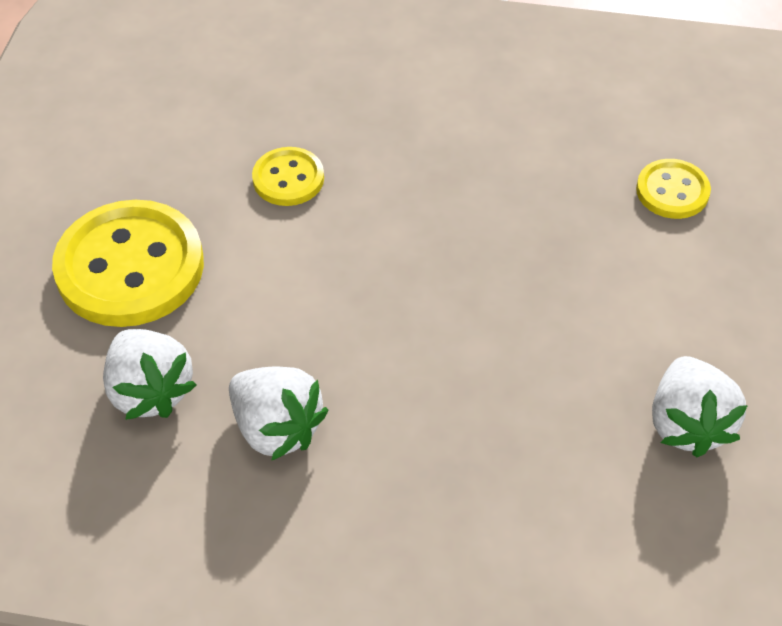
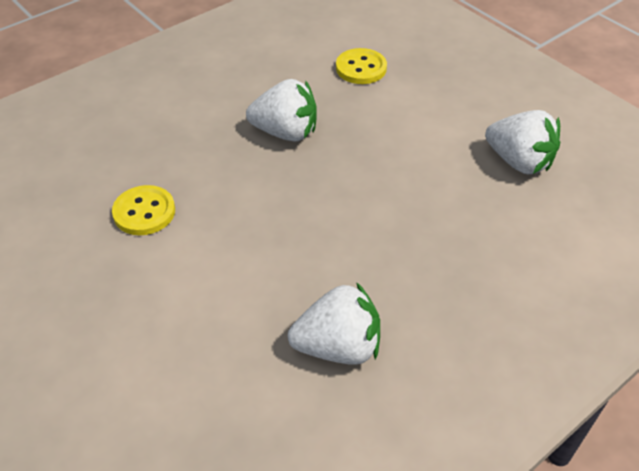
camera: 50 degrees left, 5 degrees down
(130, 267) = (107, 345): yellow button -> none
(150, 391) = (231, 402): white strawberry -> white strawberry (285, 132)

